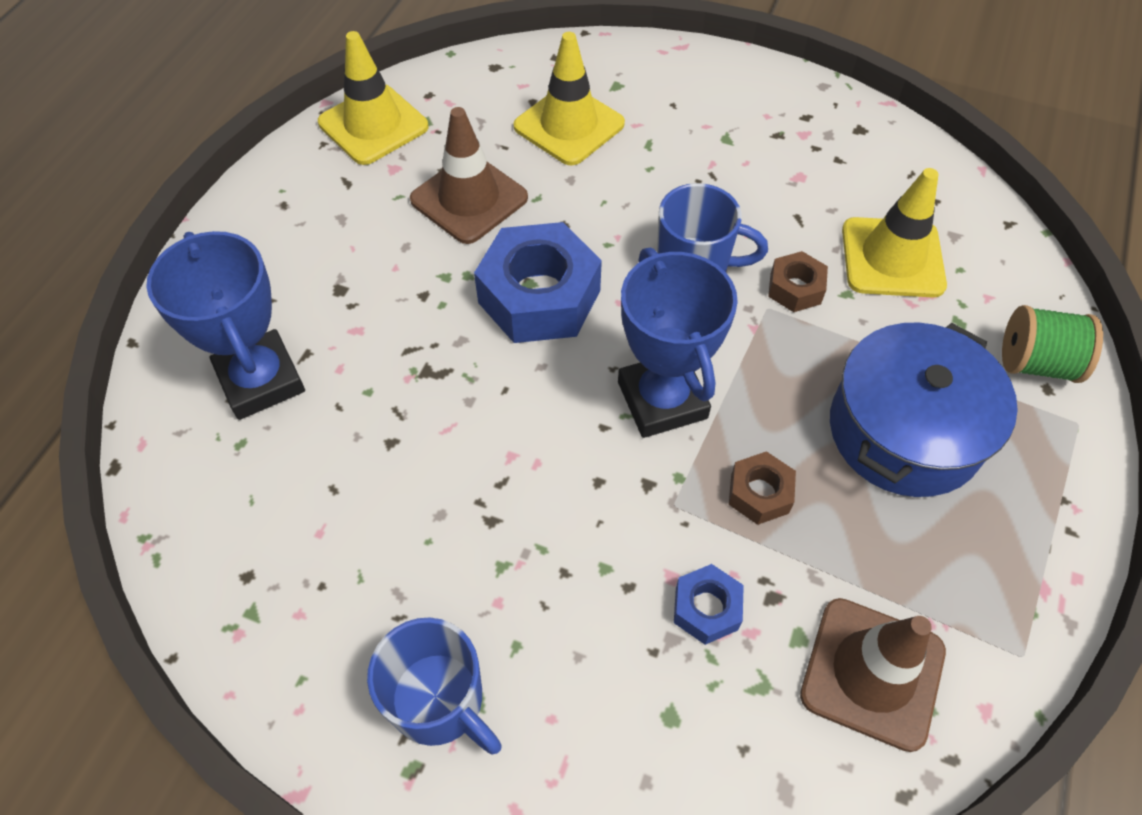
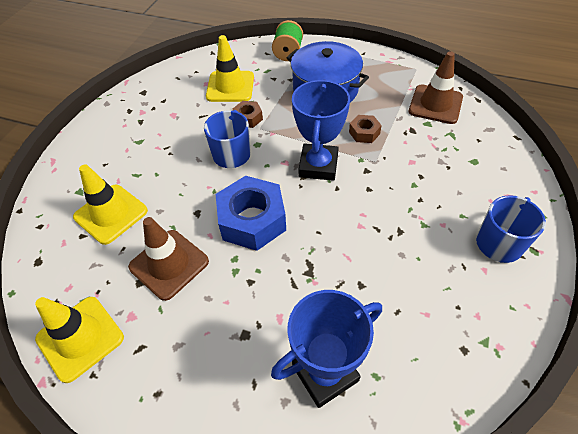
camera: 90 degrees left, 5 degrees down
(662, 400) = (318, 166): blue trophy -> blue trophy turned 60 degrees counterclockwise
(706, 608) = (423, 150): blue nut -> none

